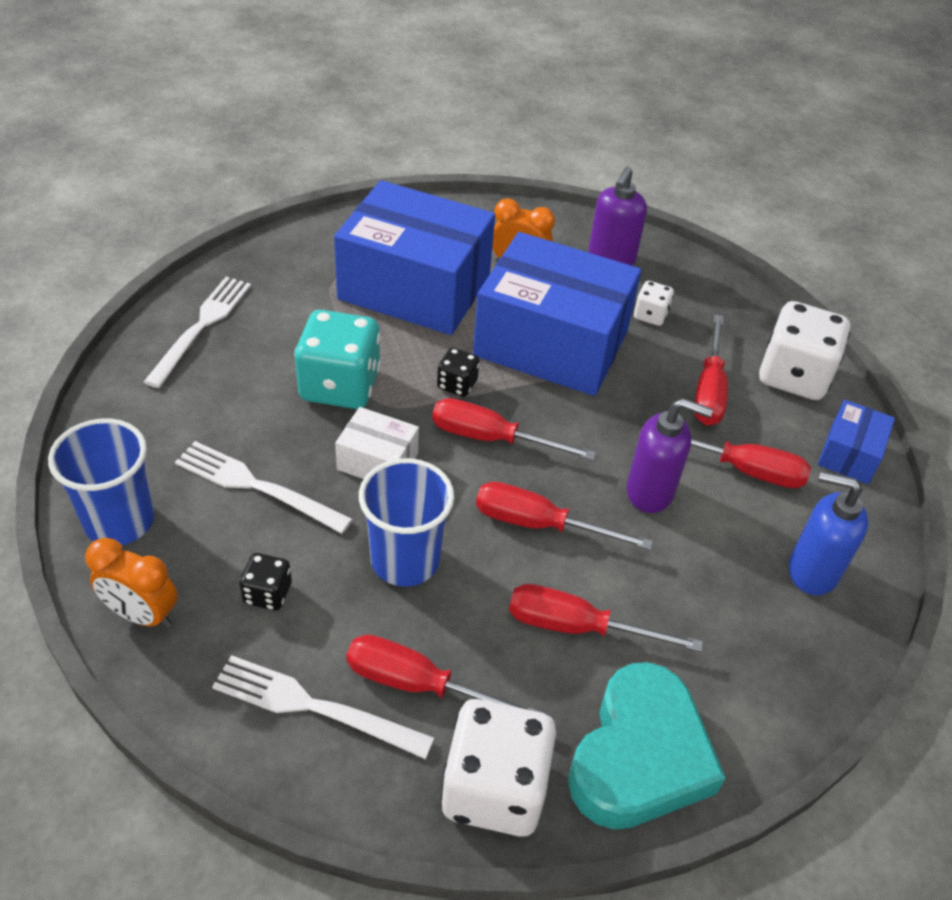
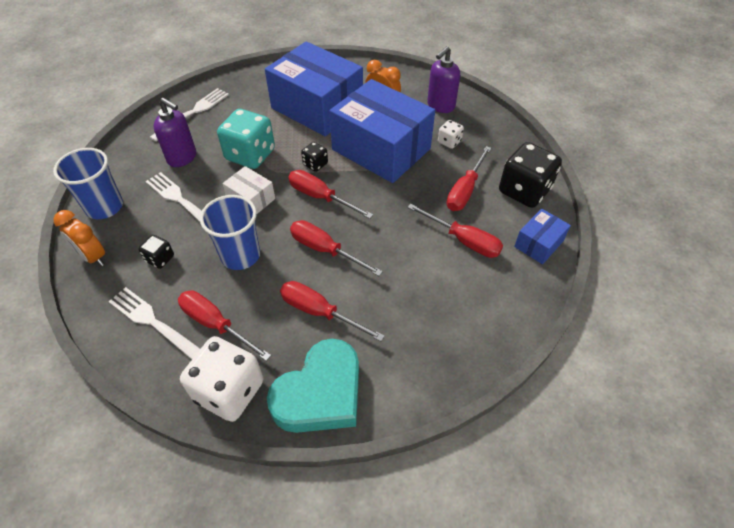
camera: 20 degrees right, 5 degrees up
(650, 492) = (400, 244): purple soap dispenser -> purple soap dispenser (182, 158)
(793, 376) = (524, 191): white dice -> black dice
(811, 571) = (479, 309): blue soap dispenser -> none

